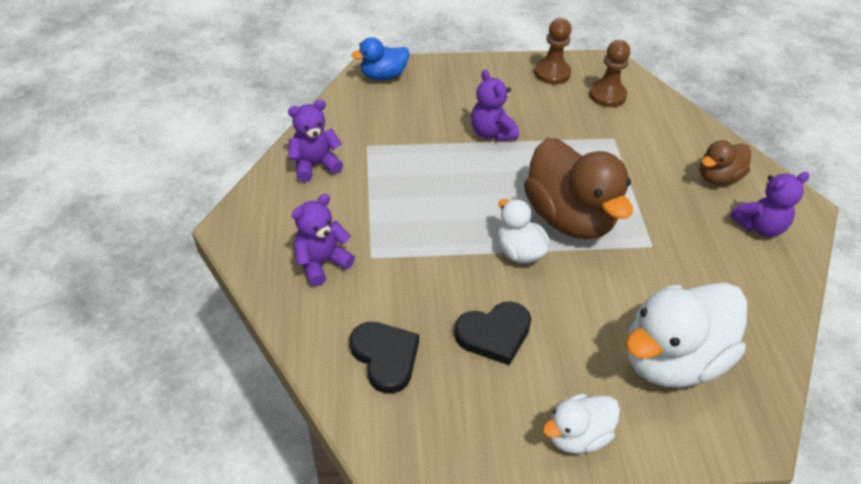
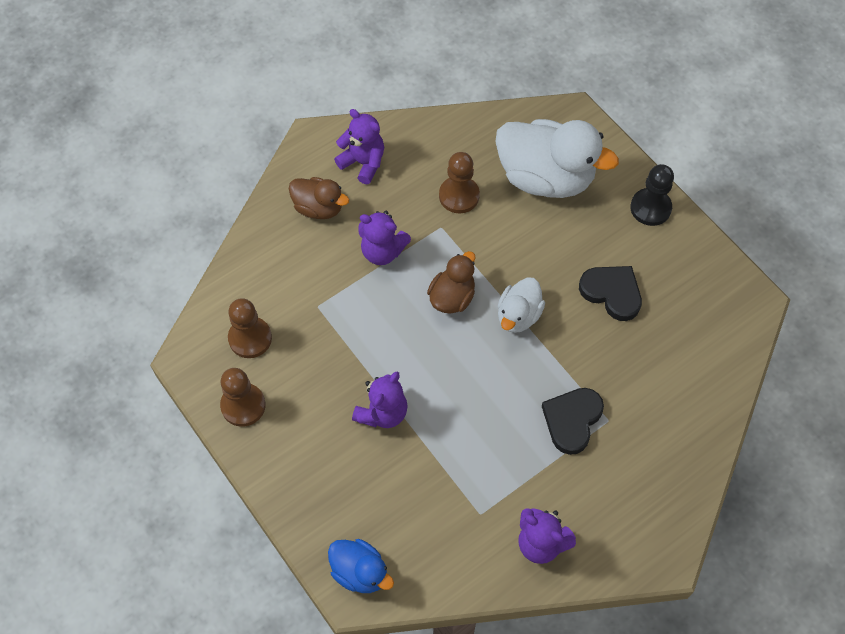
camera: 120 degrees left, 15 degrees up
(321, 263) = (643, 454): purple teddy bear -> purple teddy bear (382, 251)
(385, 357) = (688, 351): black heart -> black heart (572, 420)
(569, 217) = (452, 297): brown duck -> brown duck, size x0.53
(577, 435) = (650, 208): white duck -> black pawn
(683, 276) = (459, 196): none -> brown pawn

